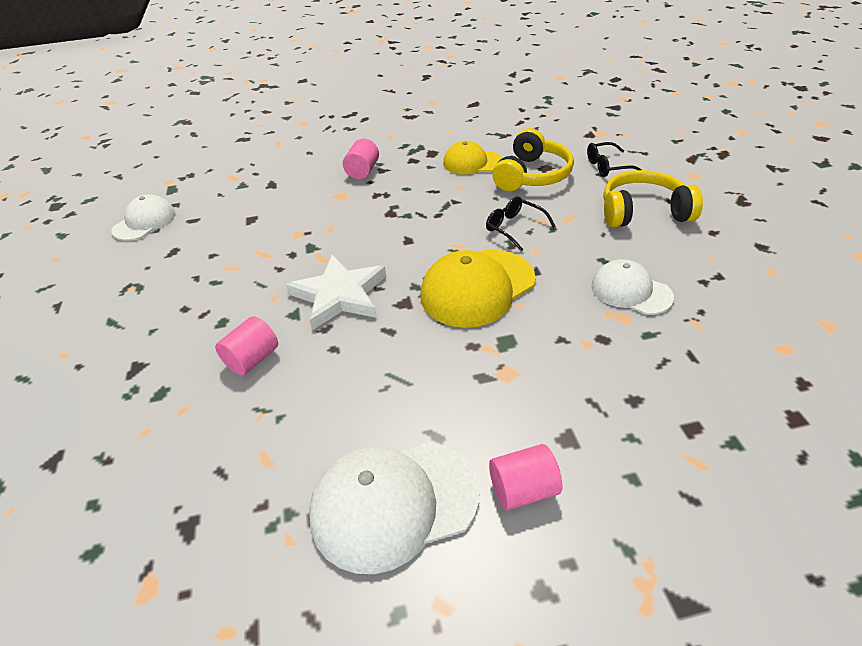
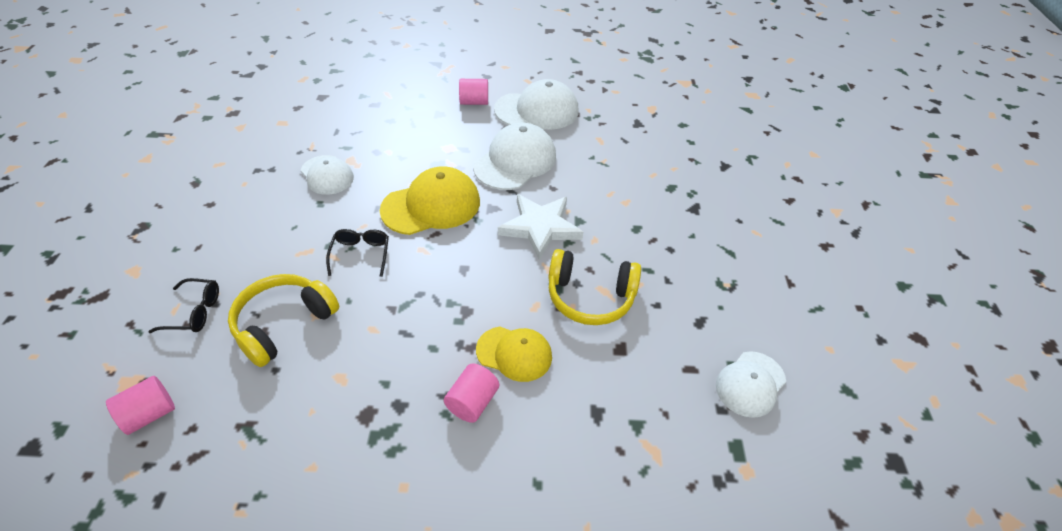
camera: 170 degrees left, 5 degrees up
(252, 359) = (610, 194): pink cylinder -> pink cylinder (150, 414)
(398, 376) = (515, 161): none -> white cap
(472, 162) = (330, 372): yellow cap -> yellow cap (514, 353)
(514, 228) = (361, 255): black glasses -> black glasses turned 150 degrees counterclockwise
(643, 212) = (236, 239): yellow headphones -> yellow headphones (590, 297)

